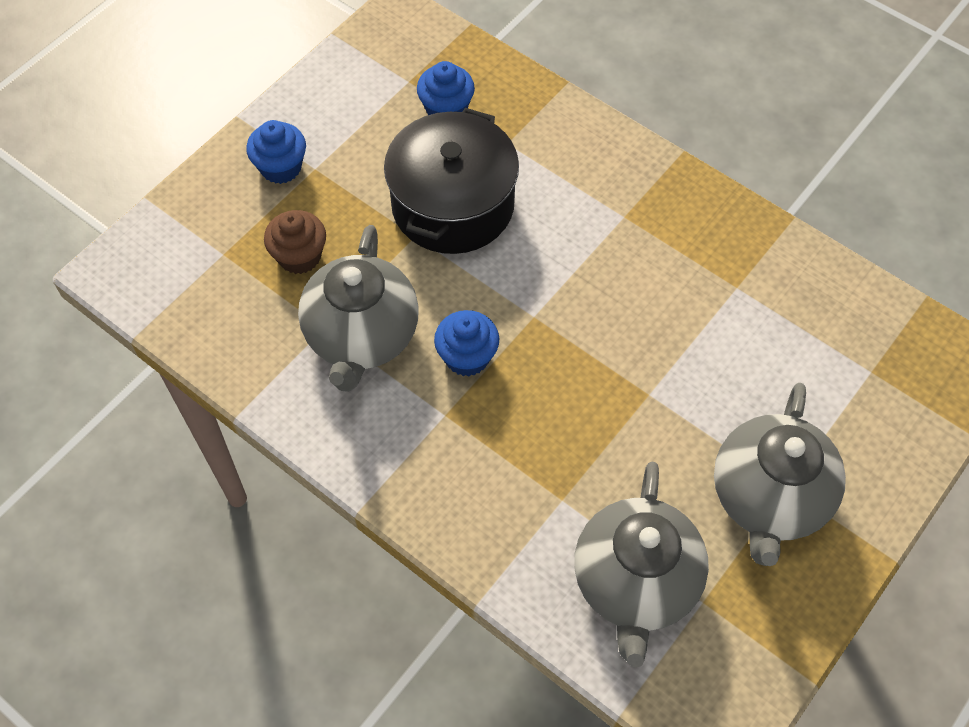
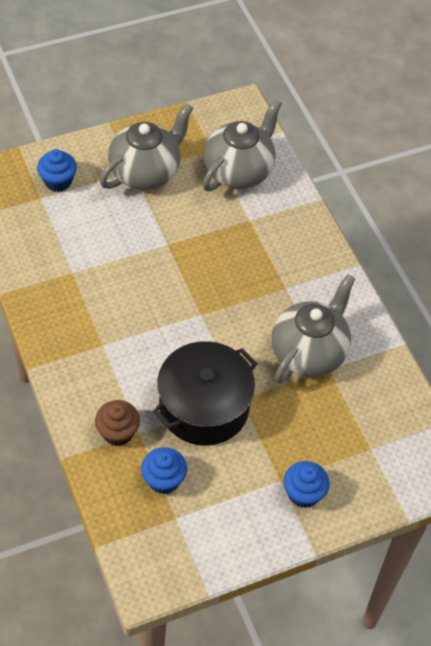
camera: 155 degrees left, 5 degrees down
(299, 256) = (322, 421): brown cupcake -> brown cupcake (118, 432)
(467, 357) = (254, 311): blue cupcake -> blue cupcake (58, 181)

